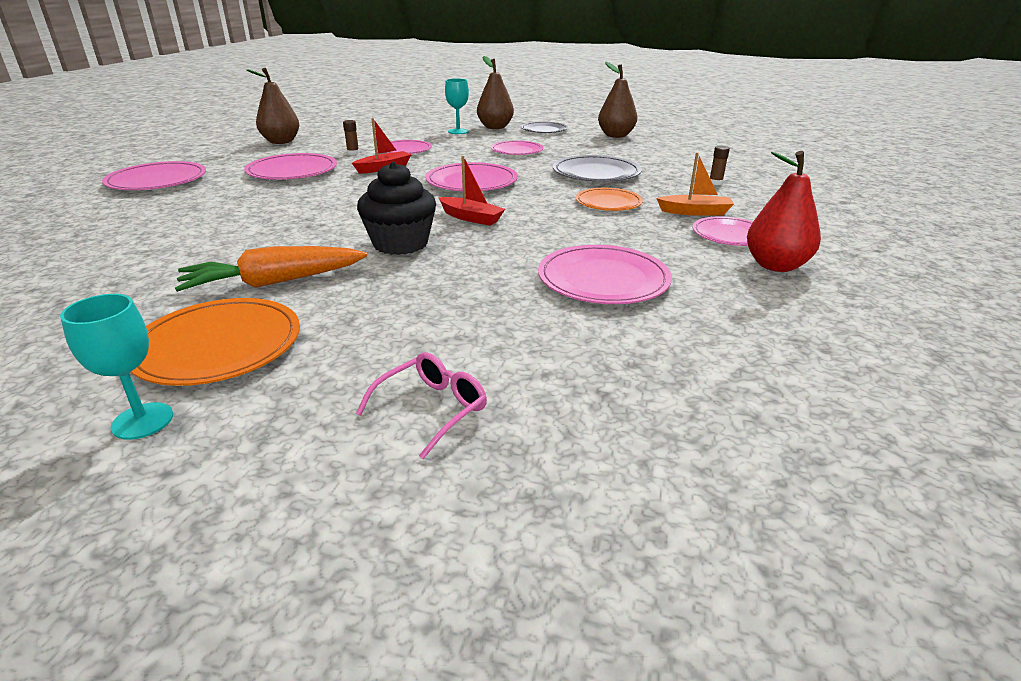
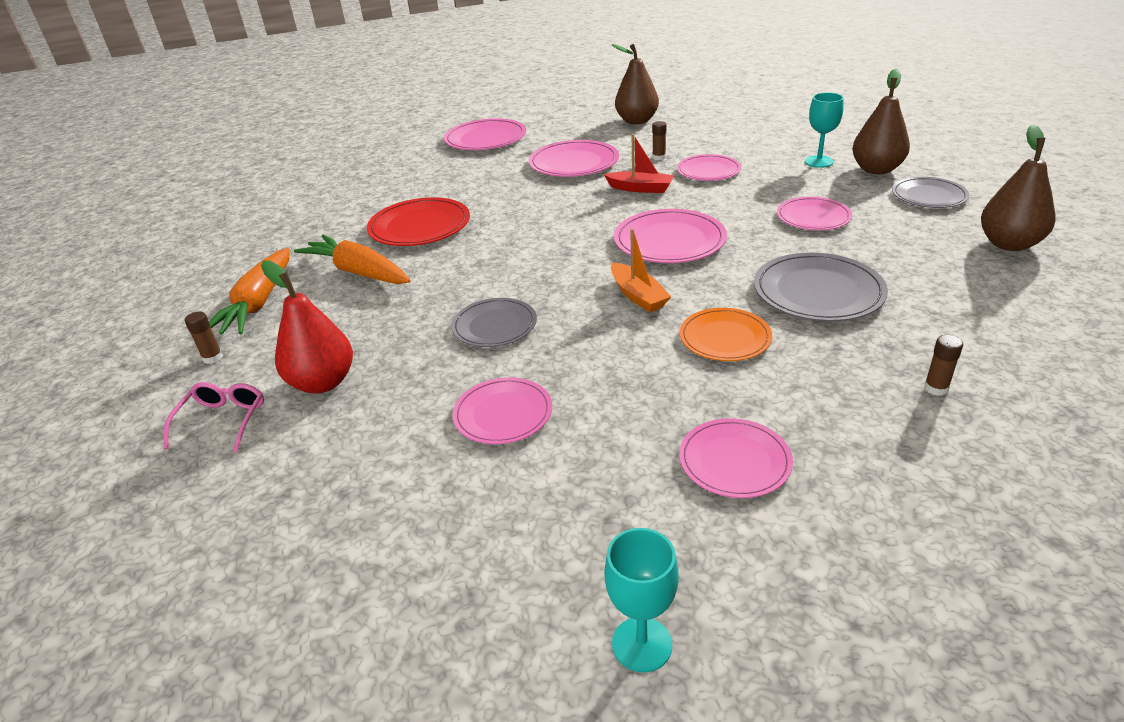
camera: 60 degrees right, 5 degrees up
(142, 421) = (166, 330): turquoise goblet -> turquoise goblet (642, 644)
(218, 346) = (258, 304): orange plate -> orange carrot
(252, 240) = (419, 226): none -> red plate
(284, 395) = (212, 358): none -> brown glue stick
(400, 244) = (475, 282): black cupcake -> none
(431, 409) = (222, 421): pink glasses -> pink glasses turned 90 degrees counterclockwise
(471, 218) = (572, 284): red boat -> none
(480, 253) = (494, 326): none -> grey plate
(603, 279) = (503, 414): pink plate -> pink plate, size x0.67
(695, 212) = (782, 409): orange boat -> orange boat (638, 295)
(775, 265) = (670, 528): red pear -> red pear (322, 382)

